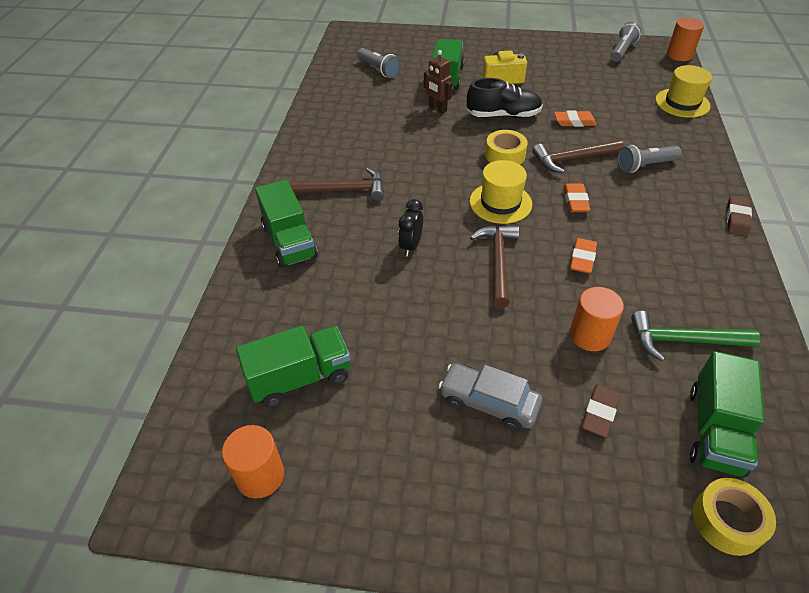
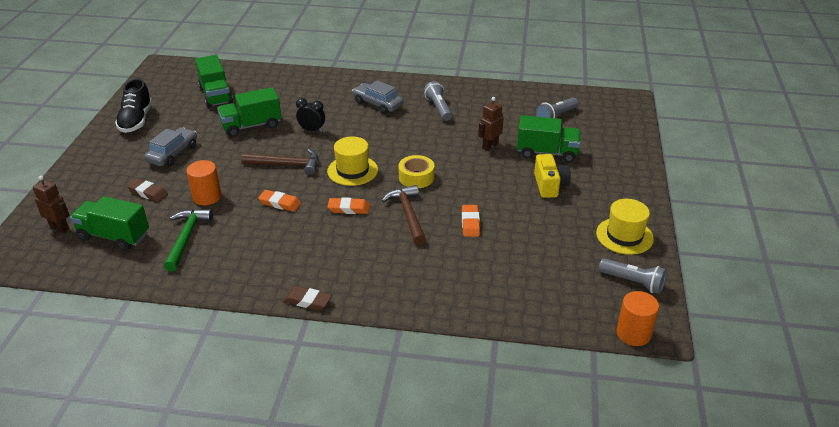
camera: 90 degrees right, 10 degrees down
(260, 476) = (162, 88): orange cylinder -> none
(289, 242) = (326, 86): green truck -> green truck (251, 126)
(345, 190) = (377, 104): brown hammer -> grey car
(503, 115) = (480, 181): black shoe -> black shoe (136, 120)
(644, 166) = (394, 257): grey flashlight -> grey flashlight (438, 108)
(682, 103) = (512, 309): yellow hat -> yellow hat (624, 236)
(727, 521) = (59, 228): yellow tape -> brown robot

